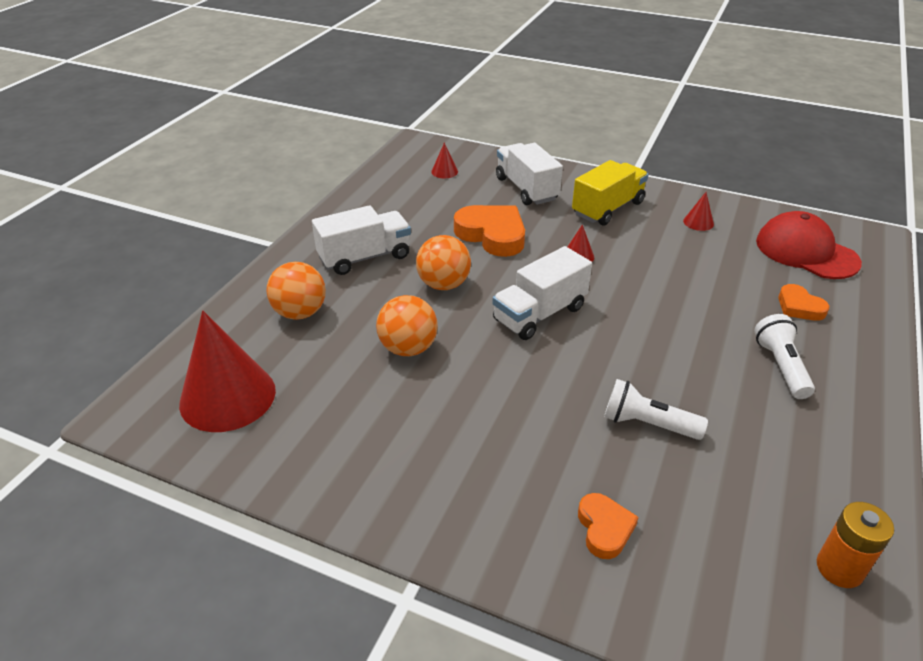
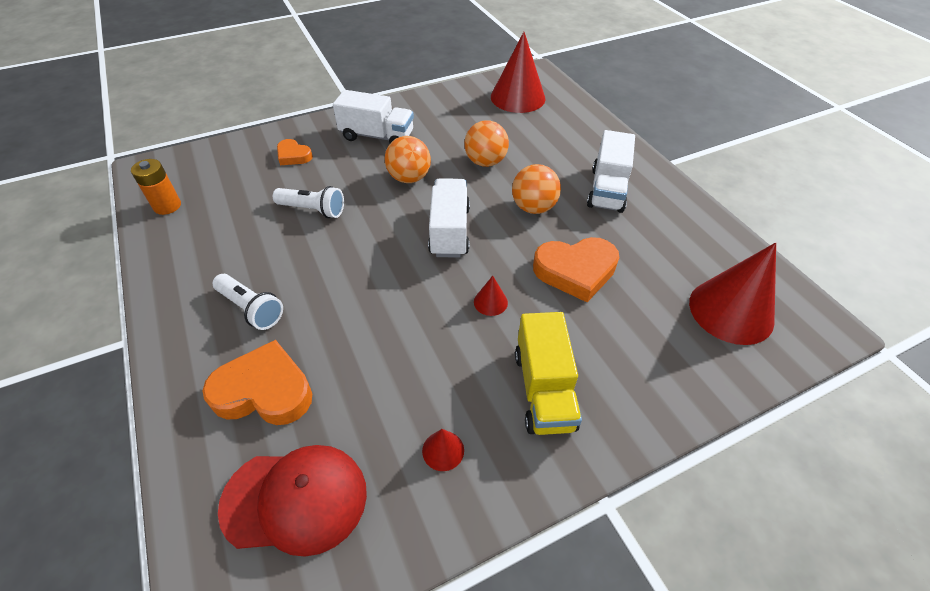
camera: 130 degrees right, 10 degrees up
(300, 313) = (566, 140): orange ball -> orange ball (409, 178)
(444, 171) = (731, 311): red cone -> red cone, size x2.36
(526, 189) = (641, 351): white truck -> white truck (377, 136)
(647, 424) = (313, 210): white flashlight -> white flashlight turned 45 degrees clockwise
(799, 307) = (264, 390): orange heart -> orange heart, size x1.79

